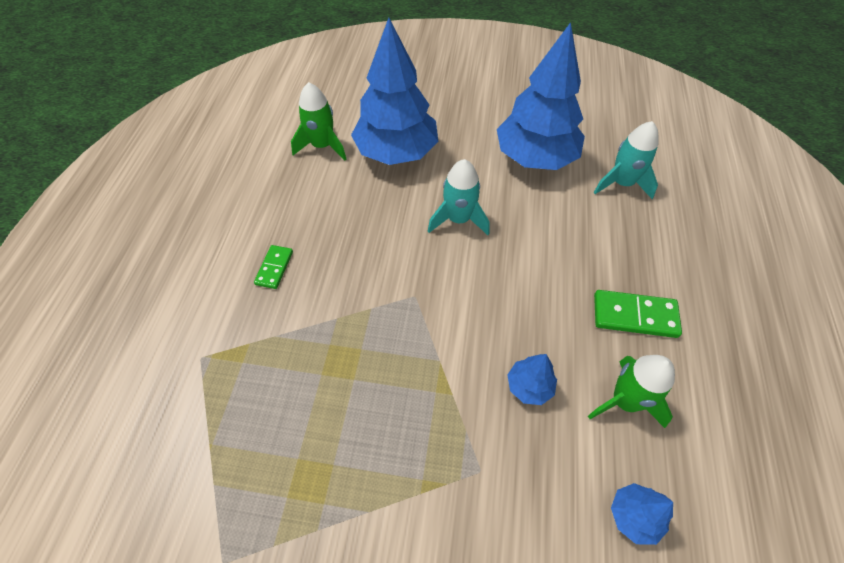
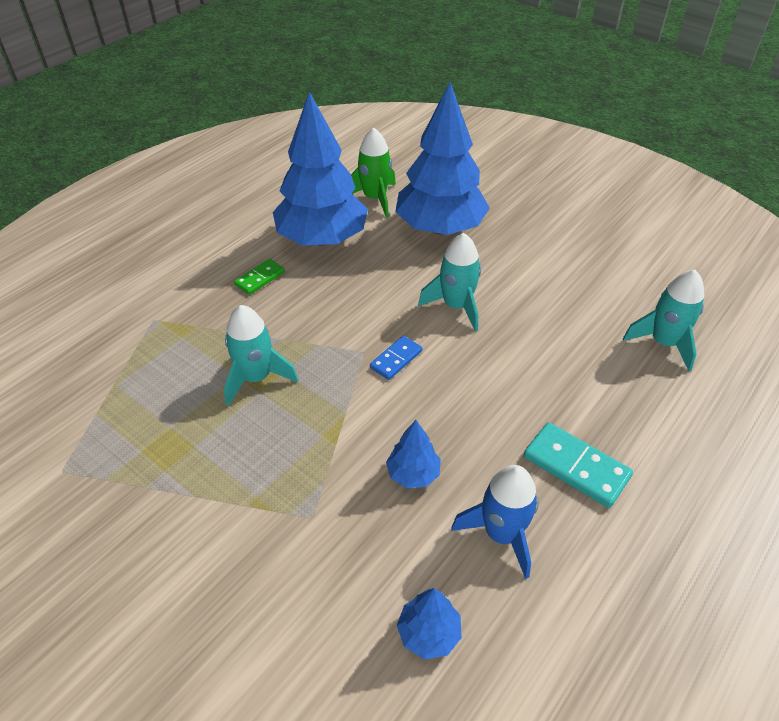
camera: 30 degrees right, 10 degrees down
(341, 367) = (256, 378): none -> turquoise rocket
(445, 290) = (396, 359): none -> blue domino
(535, 157) = (581, 283): blue tree -> blue tree (322, 239)
(624, 401) = (501, 534): green rocket -> blue rocket
(634, 316) = (576, 467): green domino -> turquoise domino

